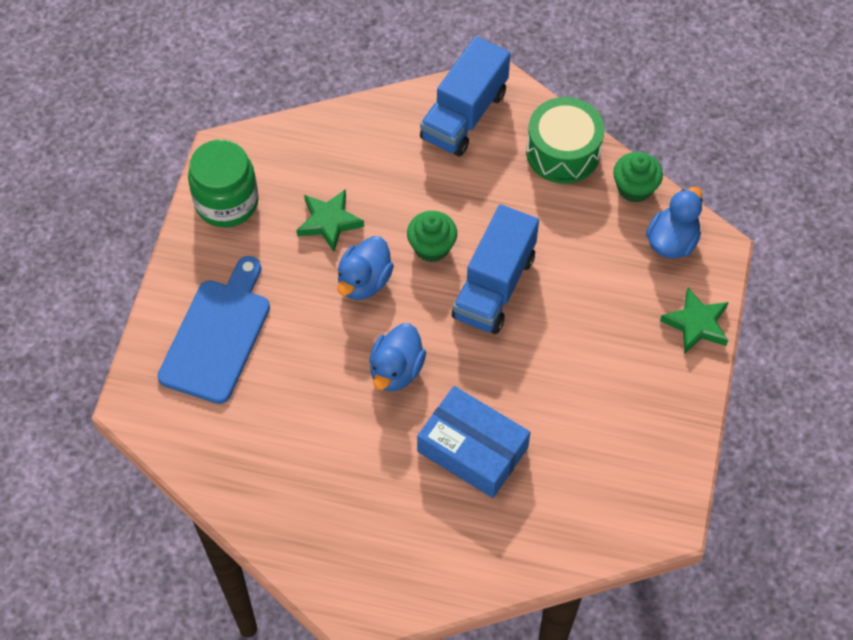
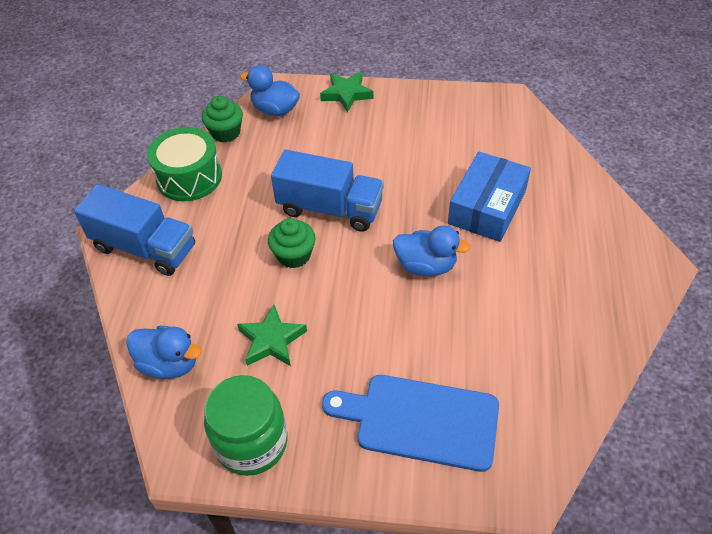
camera: 95 degrees left, 10 degrees down
(364, 281) = (337, 301): blue duck -> blue duck (169, 364)

